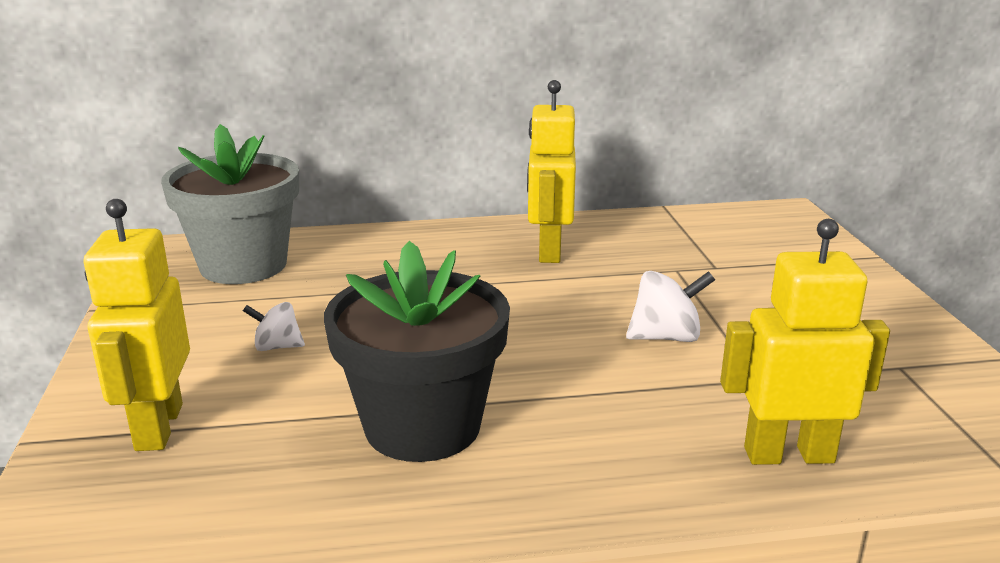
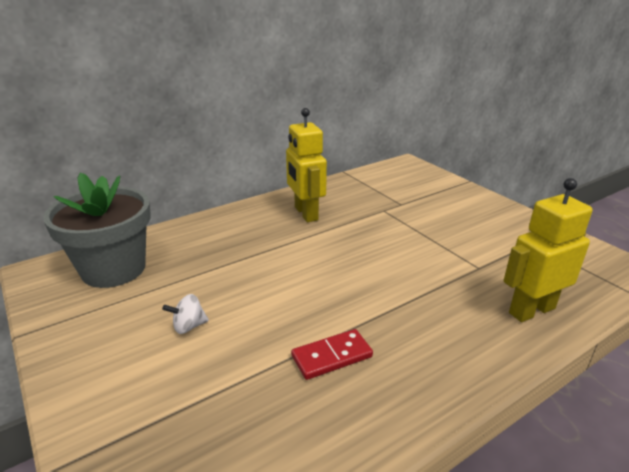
camera: 25 degrees left, 5 degrees up
(158, 427) = (151, 420): yellow robot -> none
(422, 426) = (332, 356): black flower pot -> red domino
(666, 337) = (414, 254): white spinning top -> none

